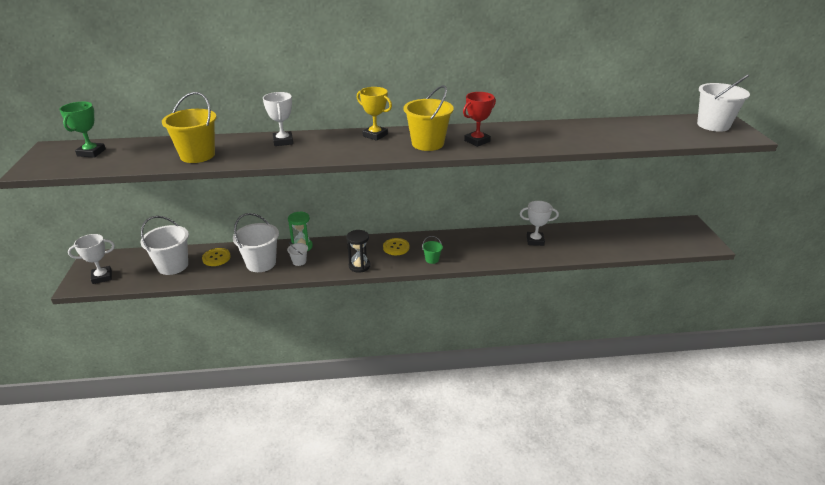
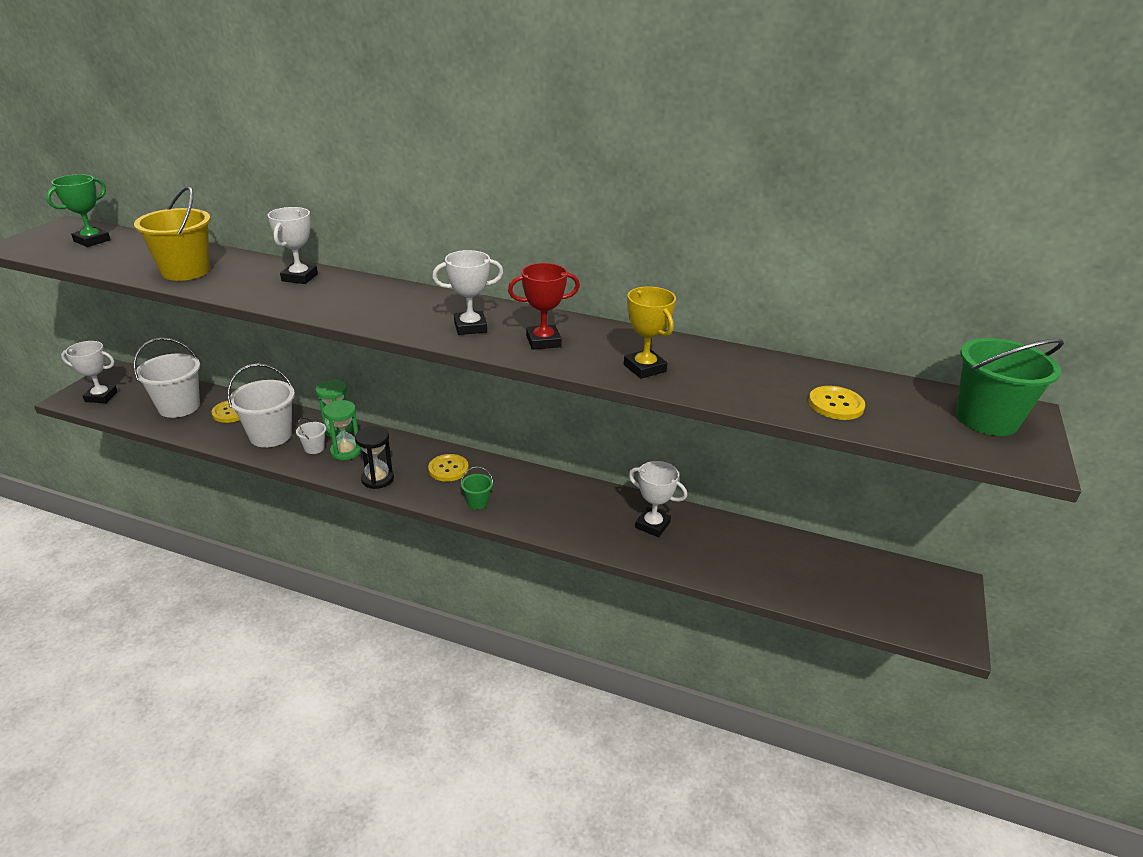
camera: 25 degrees right, 0 degrees up
(322, 257) = (346, 451): none -> green hourglass
(375, 135) = (419, 297): yellow trophy -> yellow trophy (644, 368)
(427, 143) = (470, 327): yellow bucket -> white trophy
(648, 135) = (835, 404): none -> yellow button
(713, 125) = (986, 419): white bucket -> green bucket

